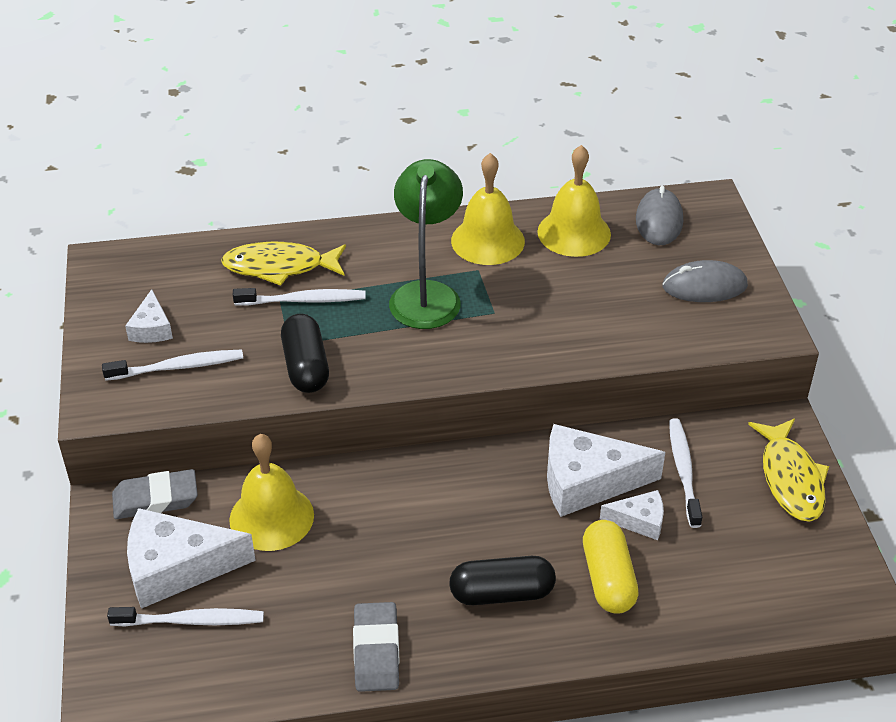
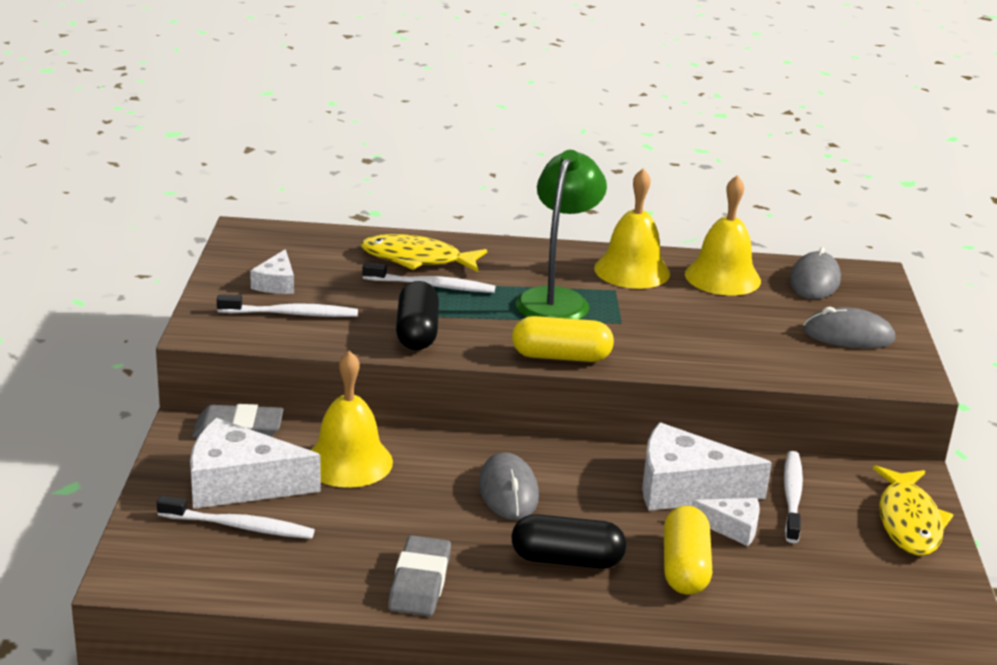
camera: 10 degrees right, 15 degrees down
(429, 521) = (508, 491): none -> grey mouse
(449, 370) = (561, 357): none -> yellow capsule

